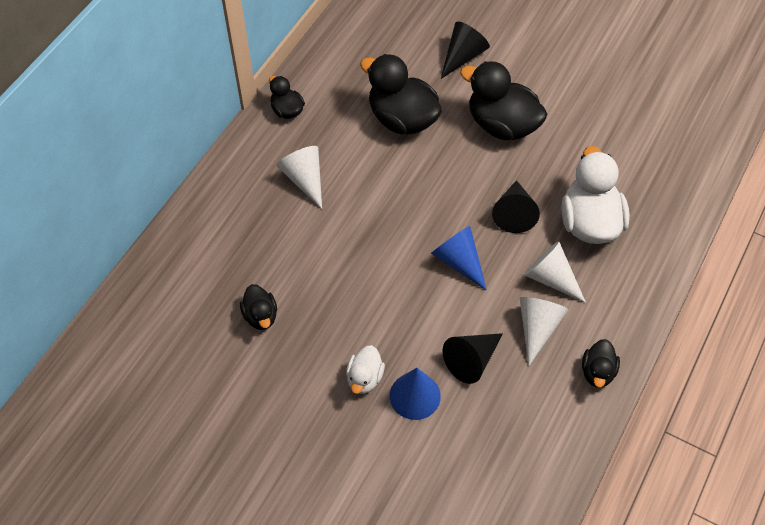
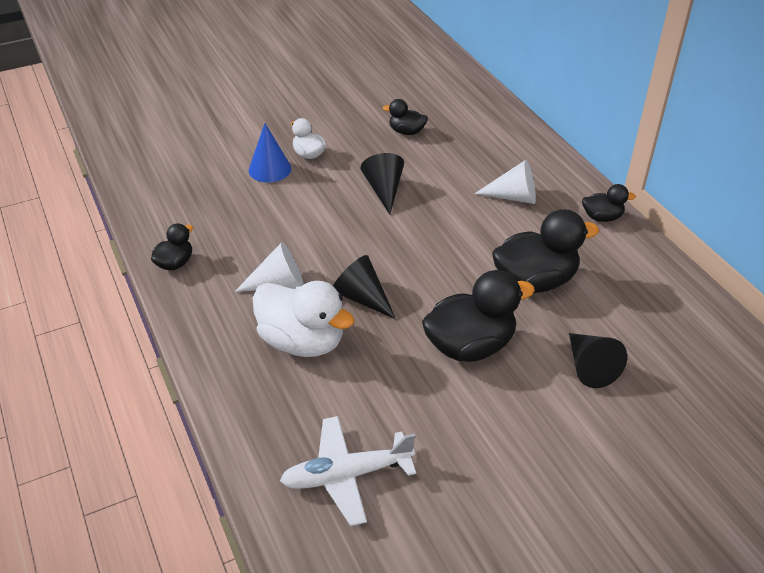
camera: 125 degrees right, 15 degrees down
(458, 261) = (351, 241): blue cone -> none
(471, 360) = (262, 206): black cone -> black cone (384, 190)
(537, 328) = (246, 252): white cone -> none
(597, 372) = (175, 263): black duck -> black duck turned 75 degrees clockwise
(662, 132) = (346, 475): none -> white plane

